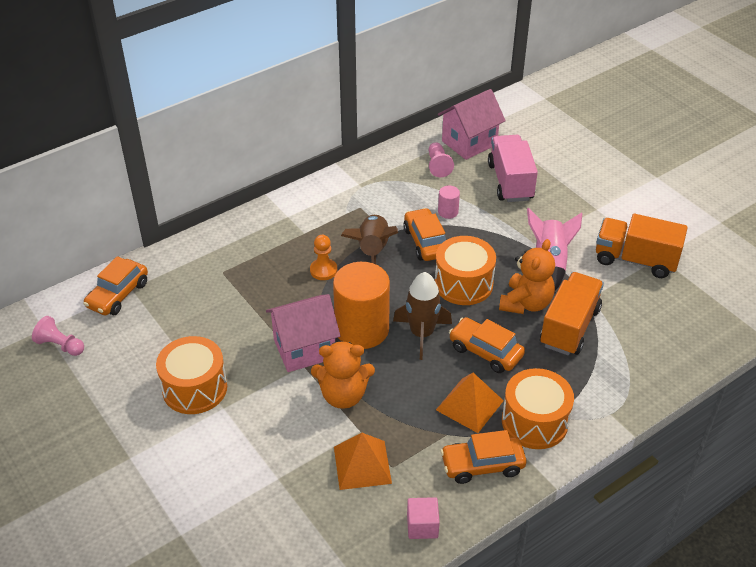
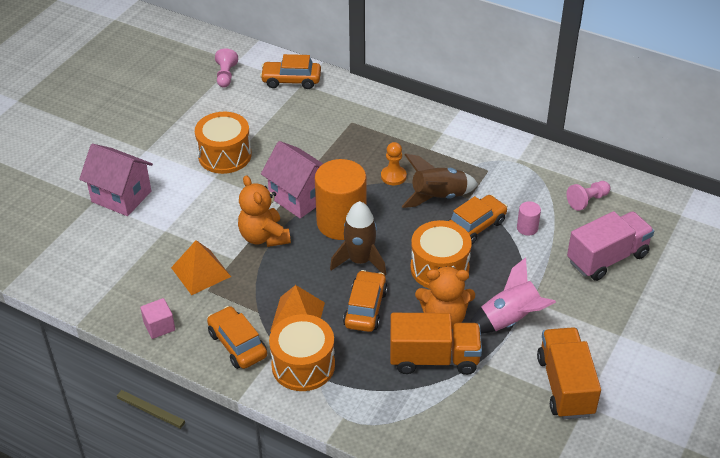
camera: 65 degrees right, 0 degrees up
(469, 143) = (641, 211): pink house -> pink house (121, 196)

